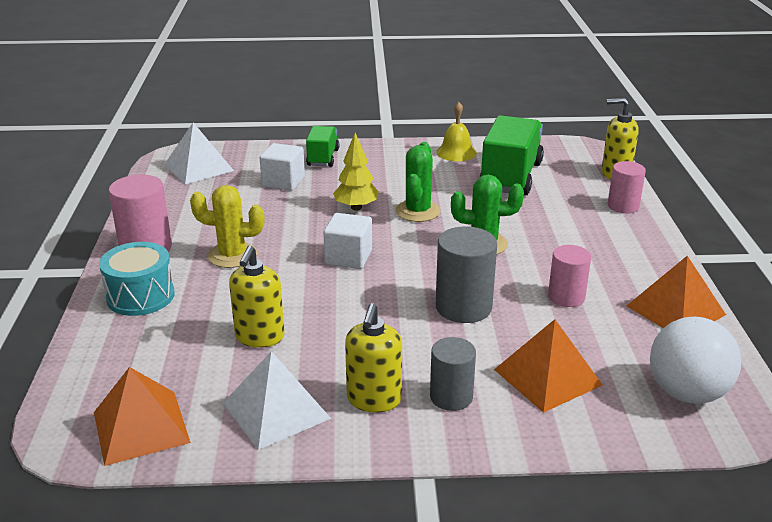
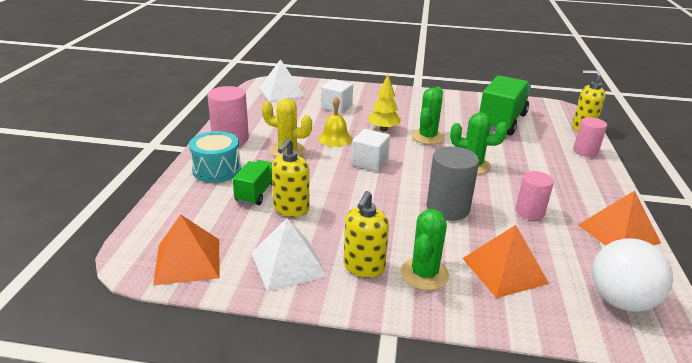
camera: 10 degrees right, 0 degrees up
(323, 158) = (368, 94): green truck -> green truck (256, 193)
(451, 397) = (424, 274): grey cylinder -> green cactus
(456, 152) = (464, 101): yellow bell -> yellow bell (335, 138)

